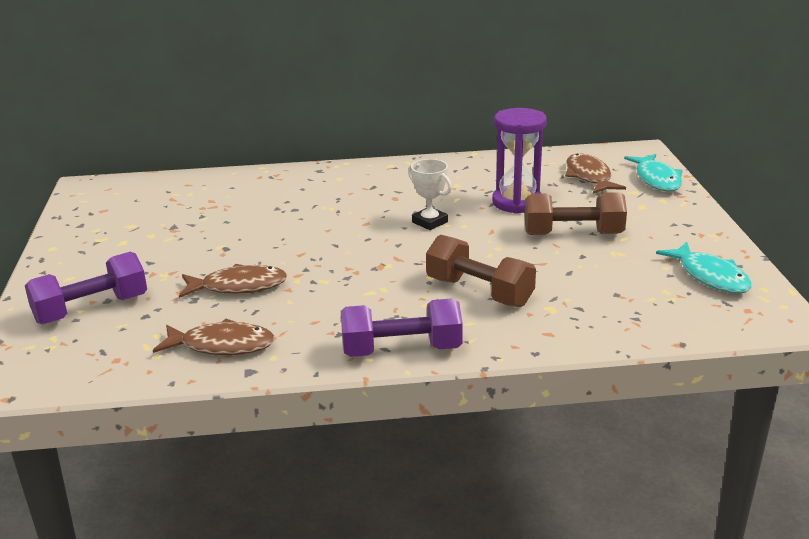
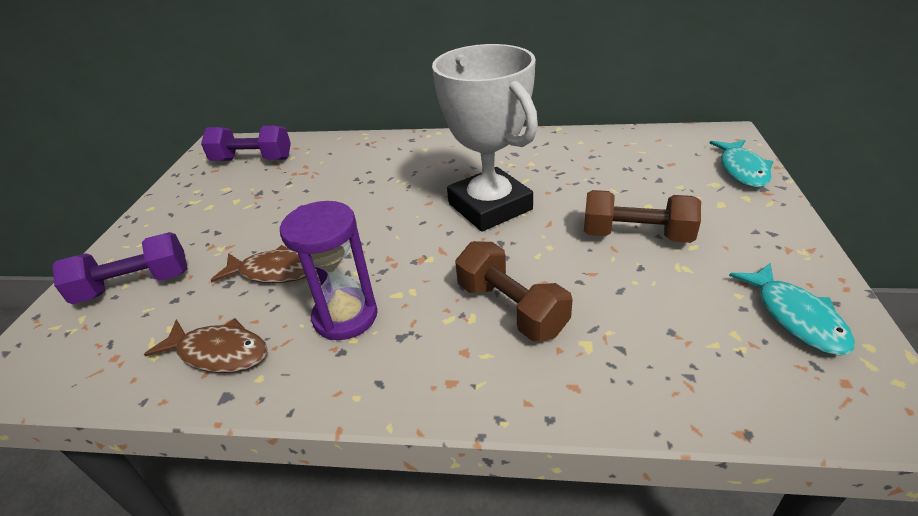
camera: 15 degrees right, 10 degrees up
(401, 350) = (395, 389): purple dumbbell -> purple dumbbell (252, 160)
(429, 222) = (490, 206): white trophy -> white trophy, size x2.37
(517, 202) = (585, 189): purple hourglass -> purple hourglass (345, 316)
(589, 177) = (668, 162): brown fish -> none

